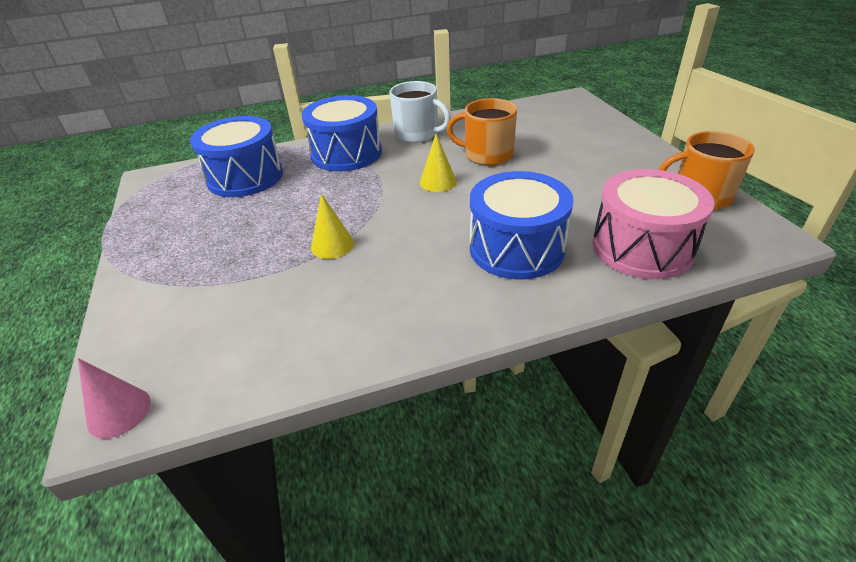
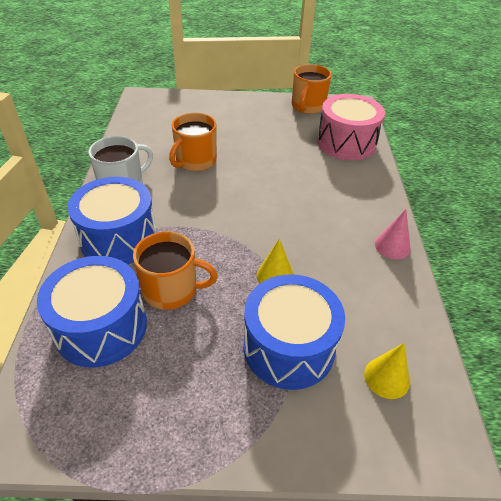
camera: 75 degrees left, 5 degrees up
(119, 412) = (444, 443): pink cone -> pink cone (392, 246)
(293, 194) = (171, 290): none -> orange mug
(438, 182) = (217, 196): yellow cone -> yellow cone (386, 377)
(516, 248) = (325, 186): blue drum -> blue drum (289, 347)

